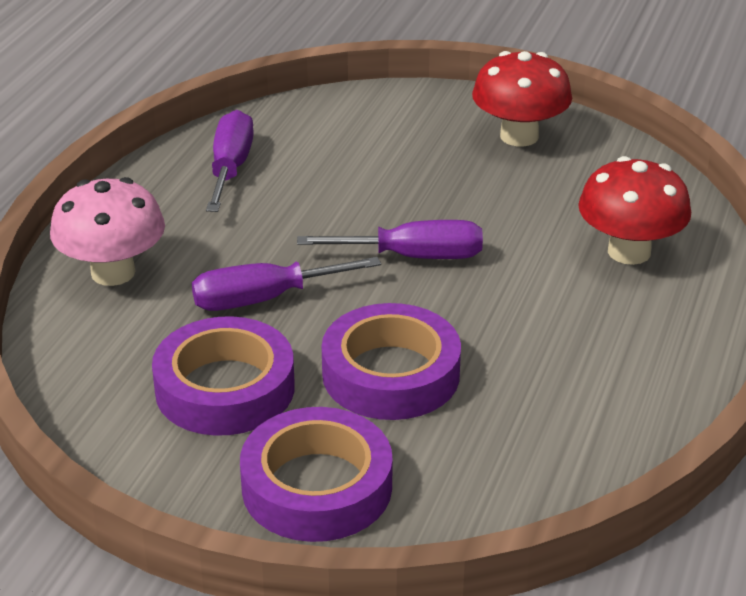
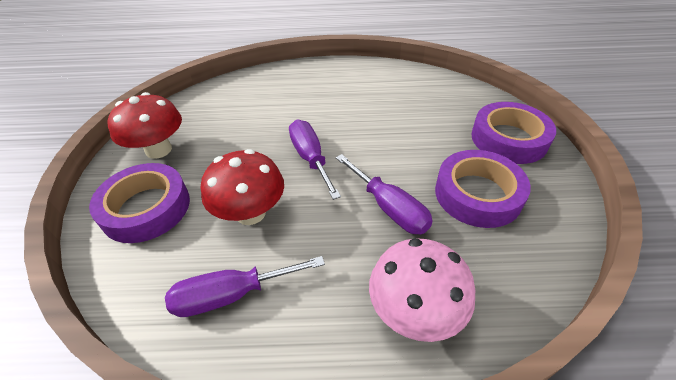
camera: 110 degrees left, 10 degrees up
(391, 374) = (415, 139): purple tape -> purple tape (146, 208)
(629, 252) = (272, 93): red mushroom -> red mushroom (250, 213)

